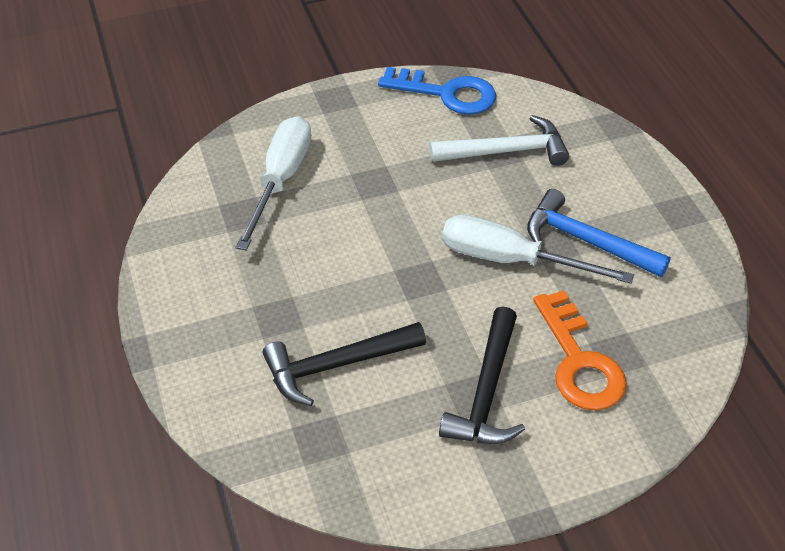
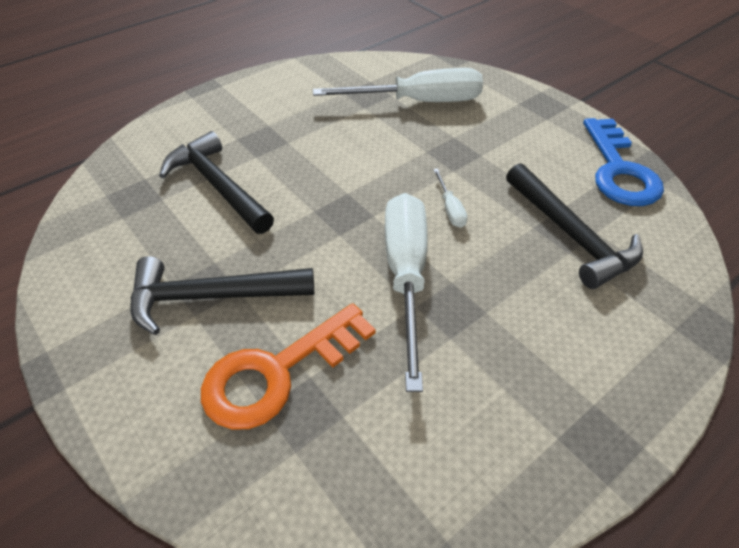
camera: 70 degrees right, 0 degrees up
(446, 209) = (450, 209): none -> white screwdriver
(505, 151) = (570, 234): white hammer -> black hammer
(586, 241) = (475, 340): blue hammer -> none

